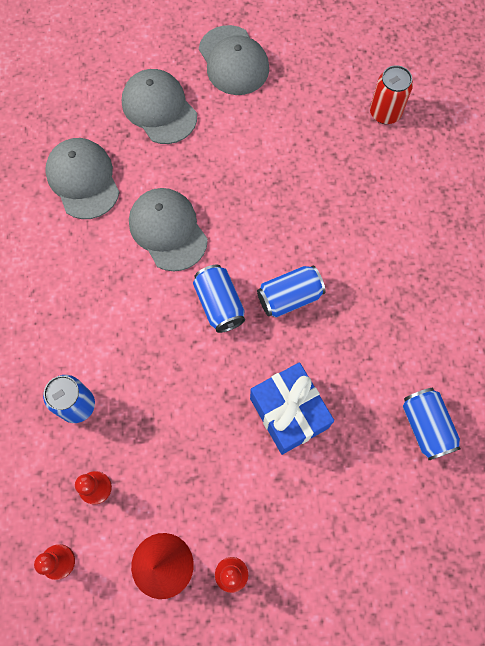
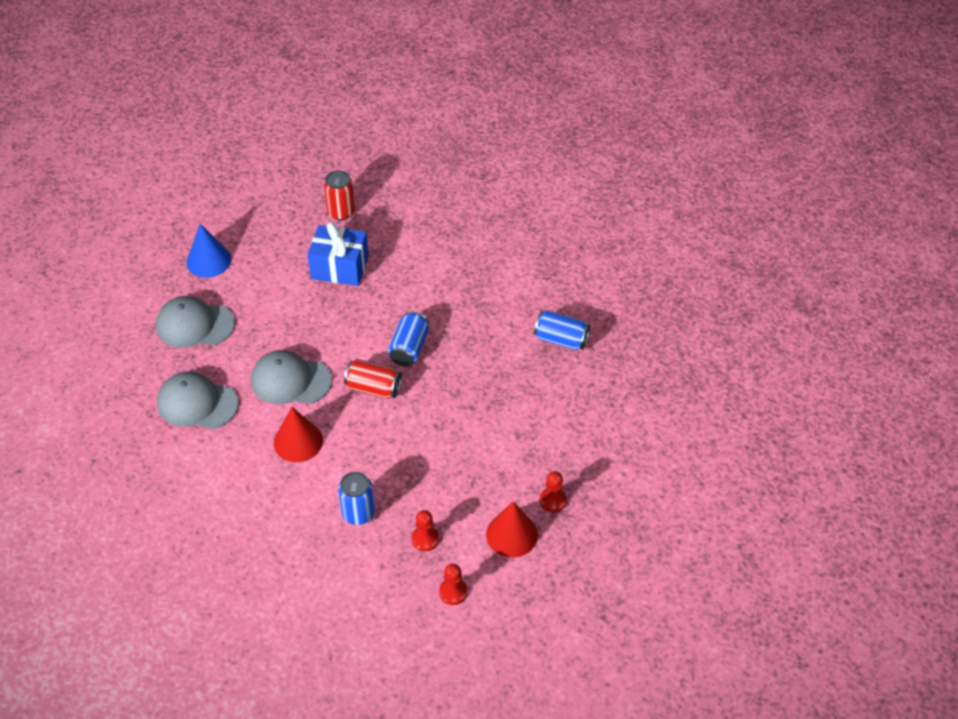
camera: 50 degrees left, 20 degrees down
(110, 291) = (298, 441): none -> red cone
(219, 304) = (373, 388): blue can -> red can
(233, 61) = (208, 260): grey cap -> blue cone
(289, 413) = (483, 401): blue gift -> blue gift (340, 267)

